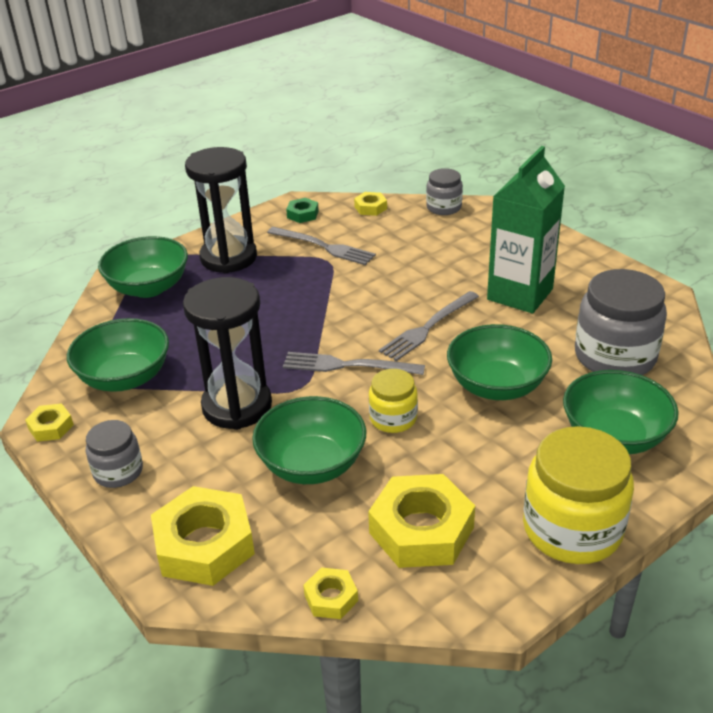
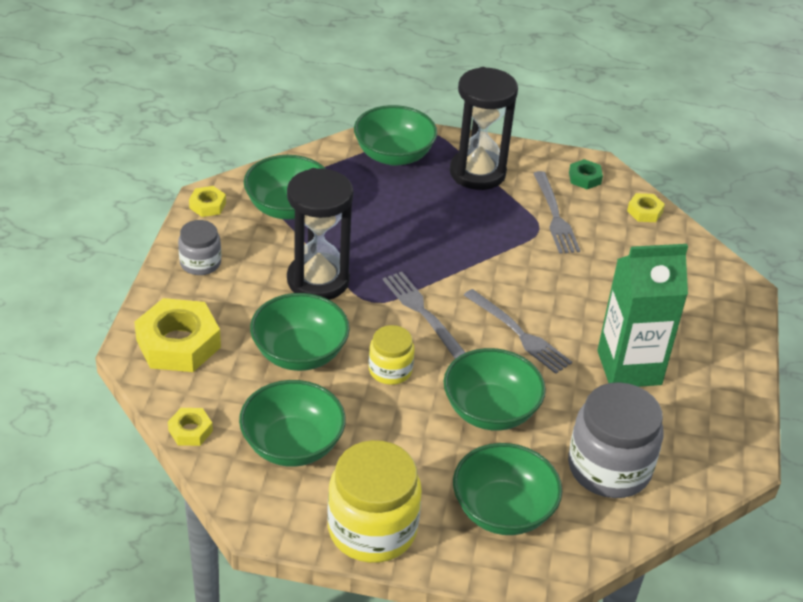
camera: 45 degrees right, 5 degrees up
(421, 530) = (292, 445): yellow nut -> green bowl
(428, 327) = (519, 333): grey fork -> grey fork turned 135 degrees counterclockwise
(444, 207) = (702, 256): grey jar -> none

